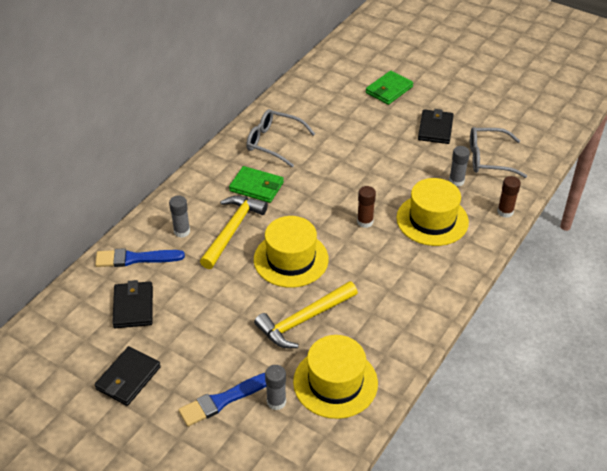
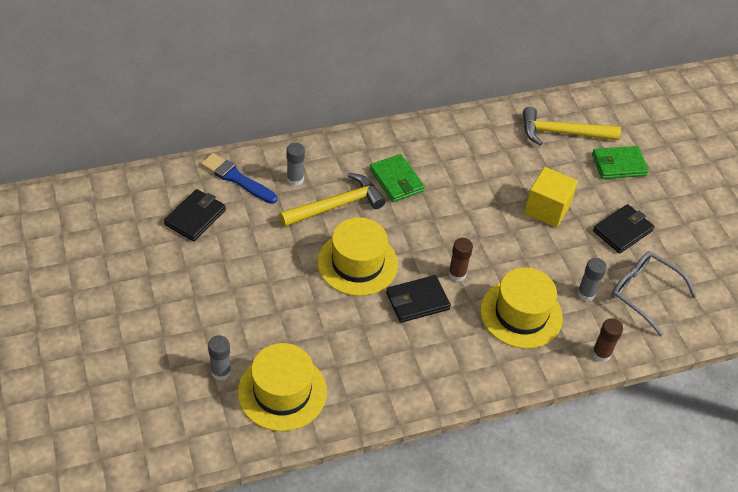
camera: 35 degrees right, 5 degrees up
(128, 378) = (135, 271): black wallet -> black wallet (417, 301)
(223, 400) = (184, 340): blue brush -> none
(274, 142) = (454, 149): grey glasses -> none
(303, 320) = (312, 322): yellow hammer -> yellow hammer (562, 133)
(375, 144) = (547, 209): none -> yellow cube

